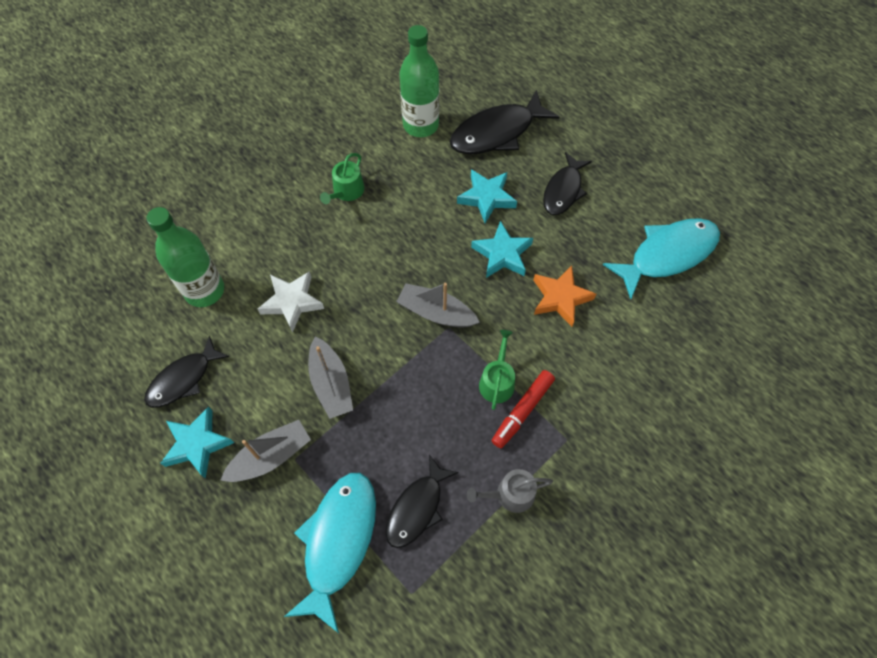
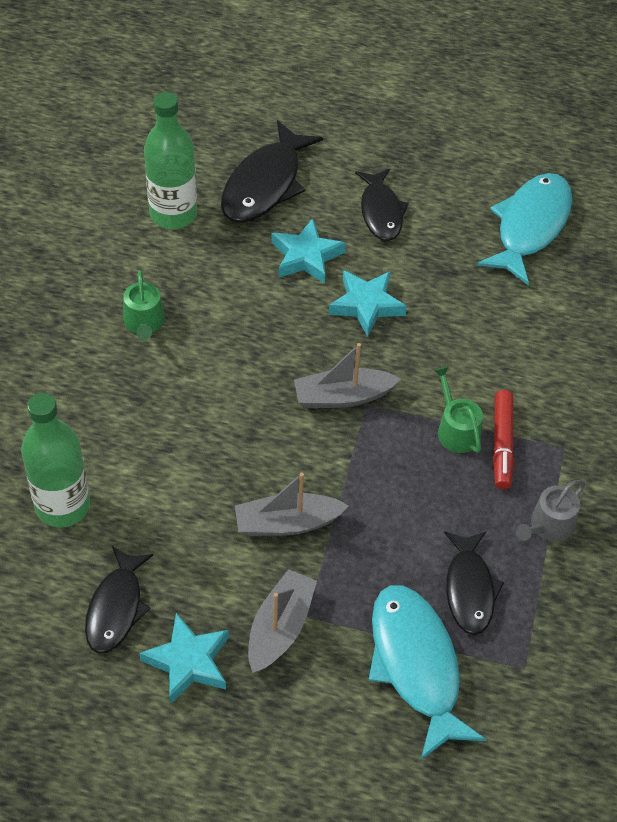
camera: 35 degrees left, 10 degrees down
(292, 302) = (176, 466): white star -> none
(331, 384) = (287, 523): grey boat -> grey boat turned 135 degrees clockwise
(560, 298) = (457, 319): orange star -> none

